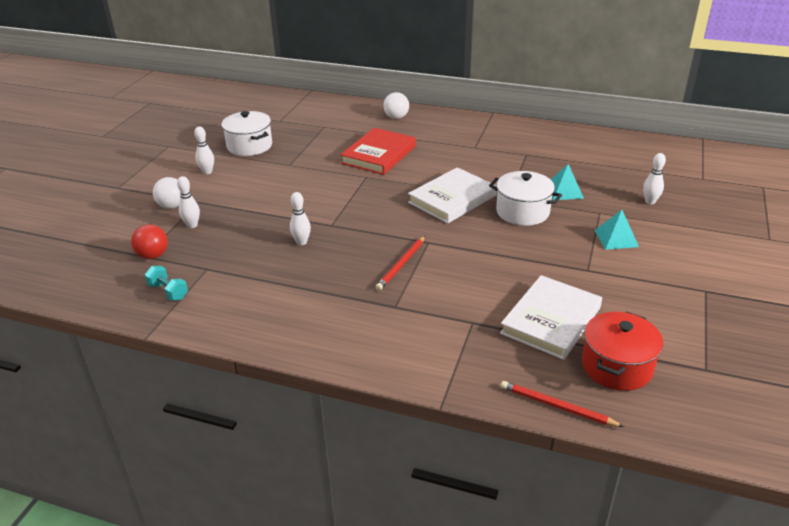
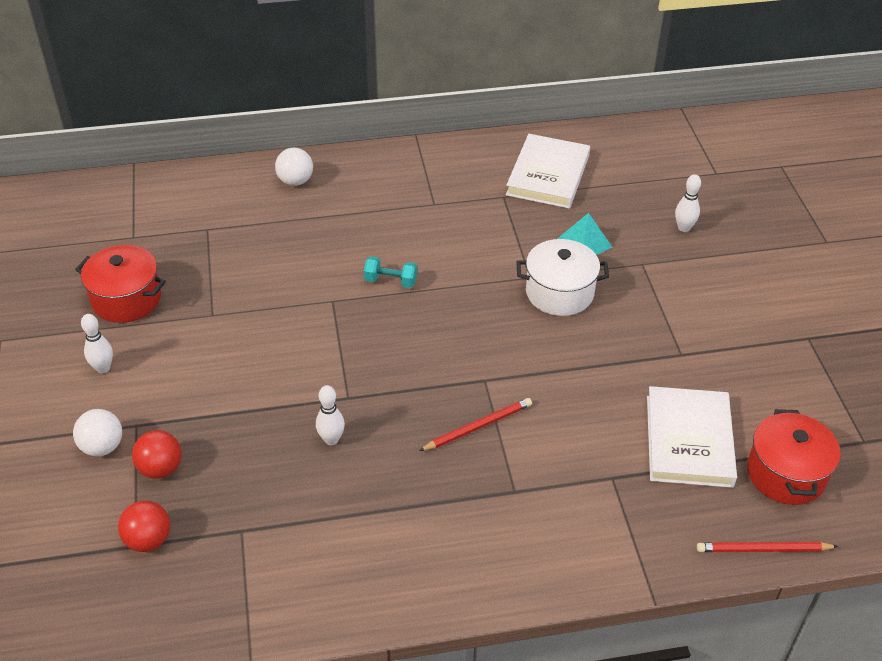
camera: 30 degrees left, 10 degrees up
(168, 291) = (220, 587): turquoise dumbbell -> turquoise dumbbell (390, 281)
(192, 225) = (160, 468): white bowling pin -> red ball
(249, 146) = (126, 299): white pot -> red pot
(379, 155) = (321, 257): red book -> none
(401, 264) = (478, 426): red pencil -> red pencil turned 120 degrees counterclockwise
(452, 199) = (466, 301): white book -> white book (548, 175)
(616, 238) = (682, 297): turquoise pyramid -> none

